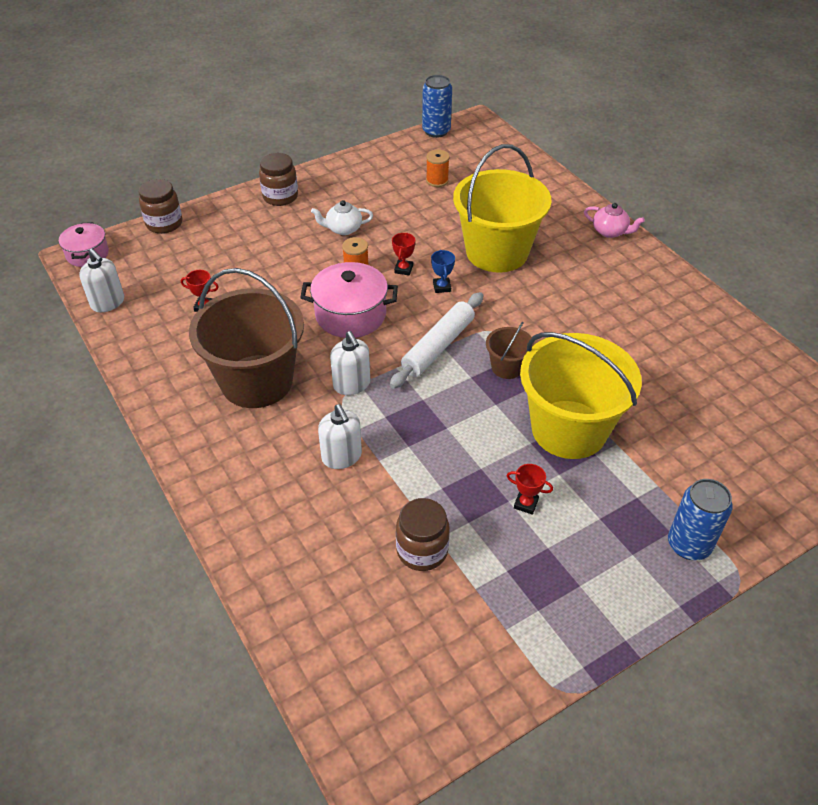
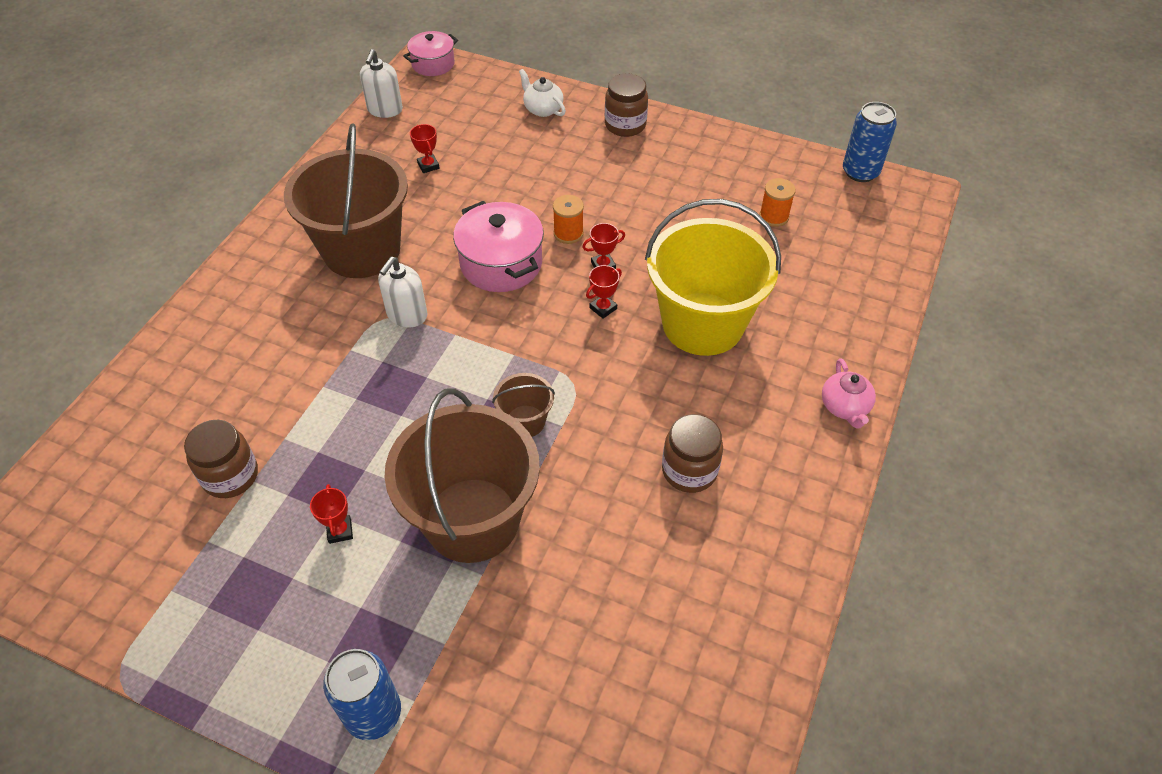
camera: 55 degrees right, 5 degrees up
(164, 224) = (513, 80): brown jar -> brown jar (689, 470)
(342, 456) = (310, 357): white soap dispenser -> none
(343, 229) = (621, 191): white teapot -> white teapot (543, 109)
(438, 346) = (511, 350): white rolling pin -> none
(442, 287) = (603, 308): blue trophy -> red trophy
(569, 429) = (472, 520): yellow bucket -> brown bucket

